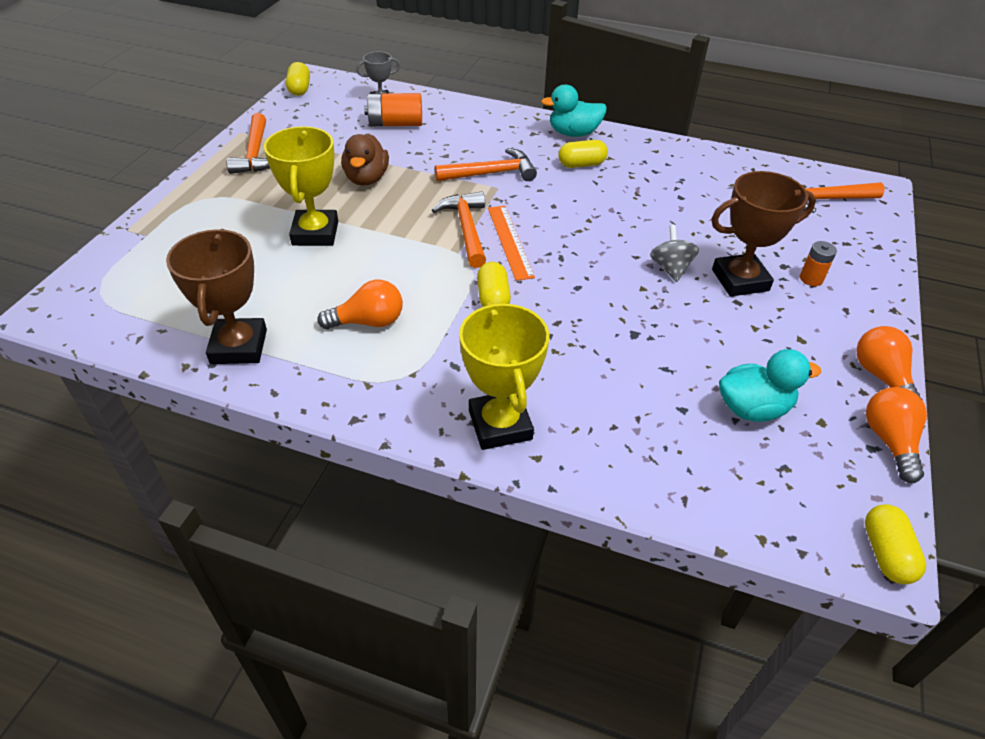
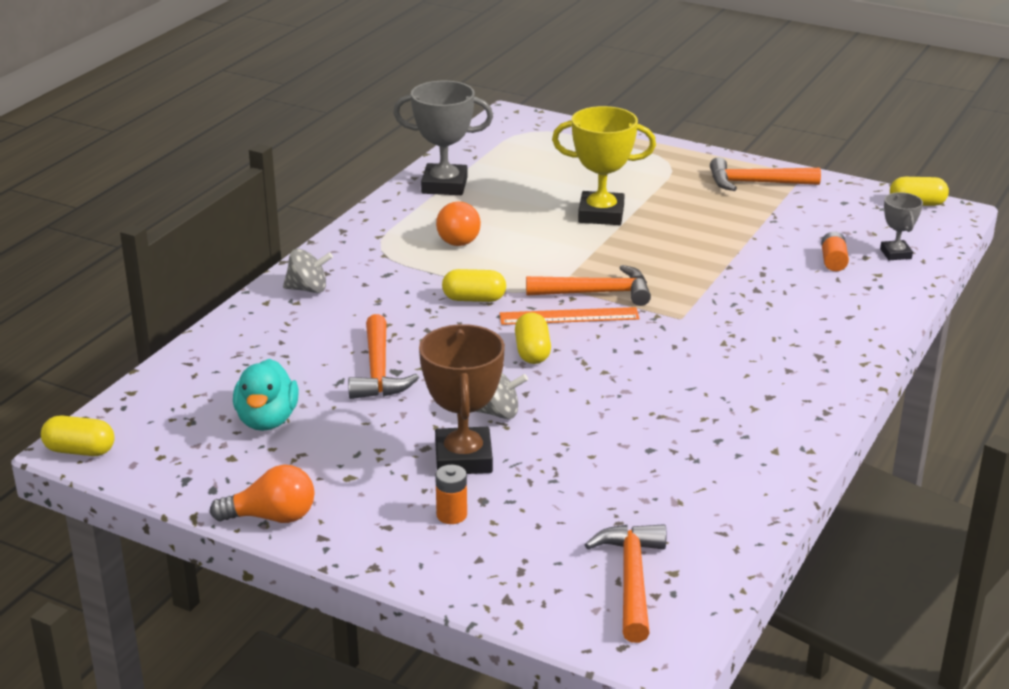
camera: 100 degrees right, 15 degrees down
(239, 346) = (444, 185): brown trophy -> grey trophy
(366, 179) = (703, 241): brown duck -> none
(395, 124) = (833, 261): orange battery -> orange battery, size x0.60
(491, 173) = (713, 316): orange hammer -> orange hammer (378, 370)
(500, 425) = (308, 289): yellow trophy -> grey spinning top
(573, 133) = (821, 387): turquoise duck -> none
(581, 164) = (734, 383): yellow capsule -> yellow capsule (532, 352)
(889, 441) = (188, 493): orange light bulb -> none

